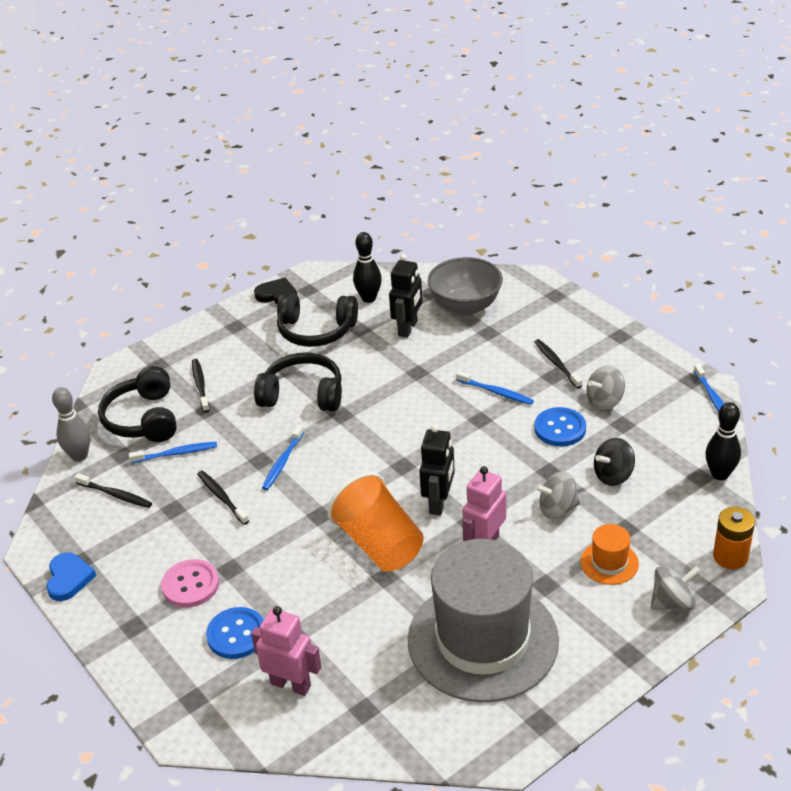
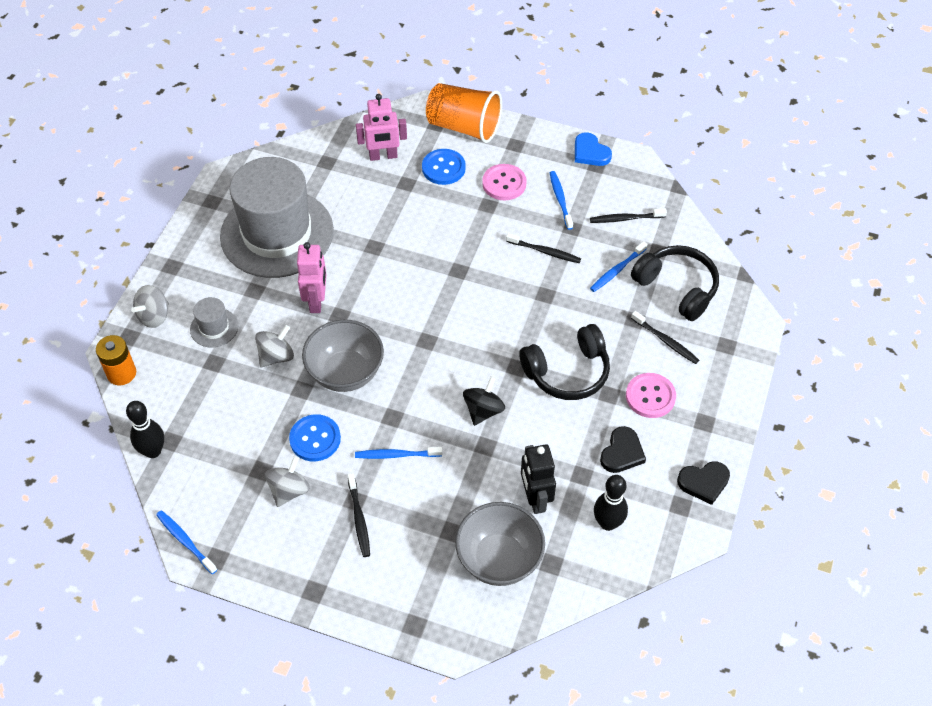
camera: 145 degrees right, 15 degrees up
(79, 456) = (689, 235): grey bowling pin -> none
(256, 355) = (650, 396): none -> pink button
(282, 462) = (526, 301): blue toothbrush -> blue toothbrush (560, 199)
(316, 331) = (622, 452): black headphones -> black heart
(379, 544) = (396, 268): orange cup -> orange cup (464, 127)
(439, 503) = (374, 320): black robot -> none
(498, 468) = (345, 373): none -> grey bowl
(556, 363) = (359, 519): black toothbrush -> black toothbrush turned 45 degrees clockwise
(609, 563) = (214, 328): orange hat -> grey hat
(613, 475) = (245, 409): black spinning top -> black spinning top (483, 410)

